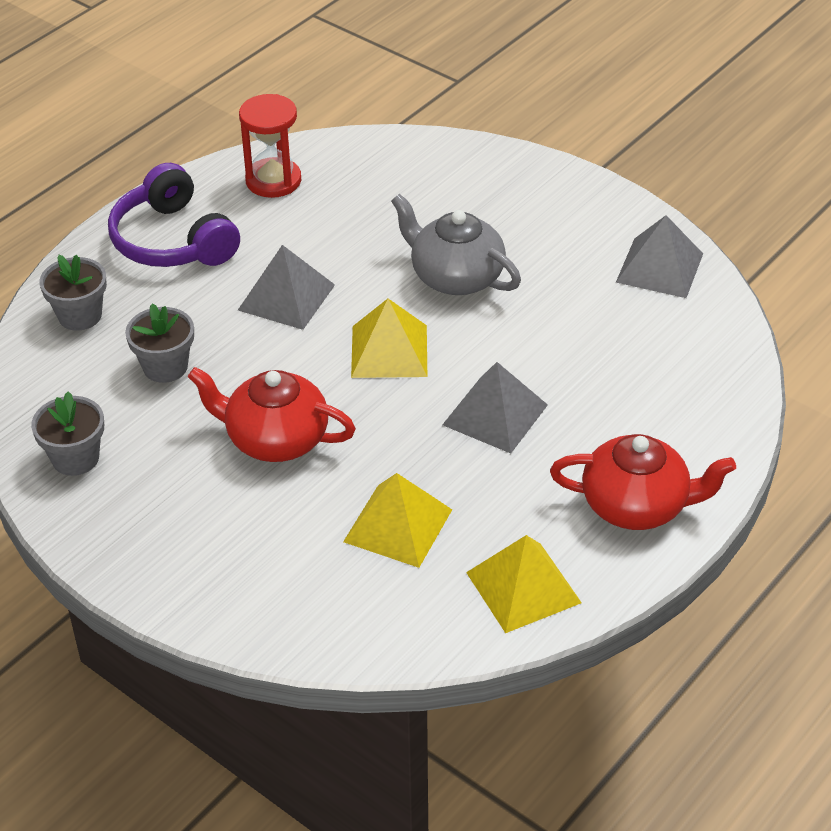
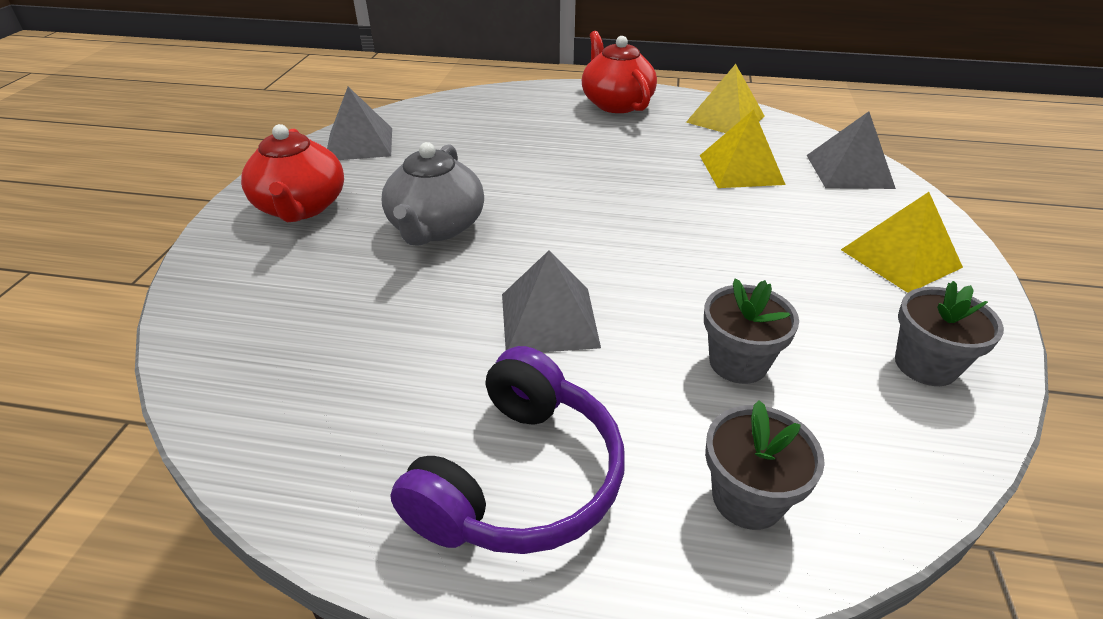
camera: 120 degrees left, 5 degrees down
(273, 180) = (321, 431): red hourglass -> none
(275, 439) = (737, 250): red teapot -> red teapot (301, 207)
(389, 351) = (568, 230): yellow pyramid -> yellow pyramid (900, 258)
(495, 414) = (591, 164): grey pyramid -> grey pyramid (849, 171)

